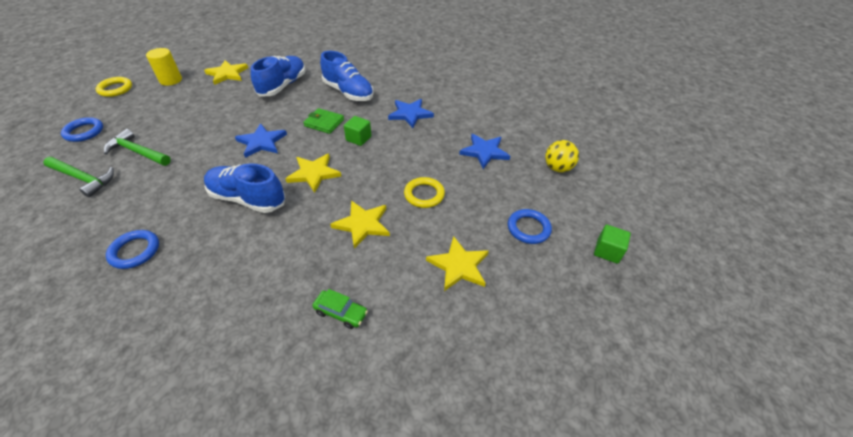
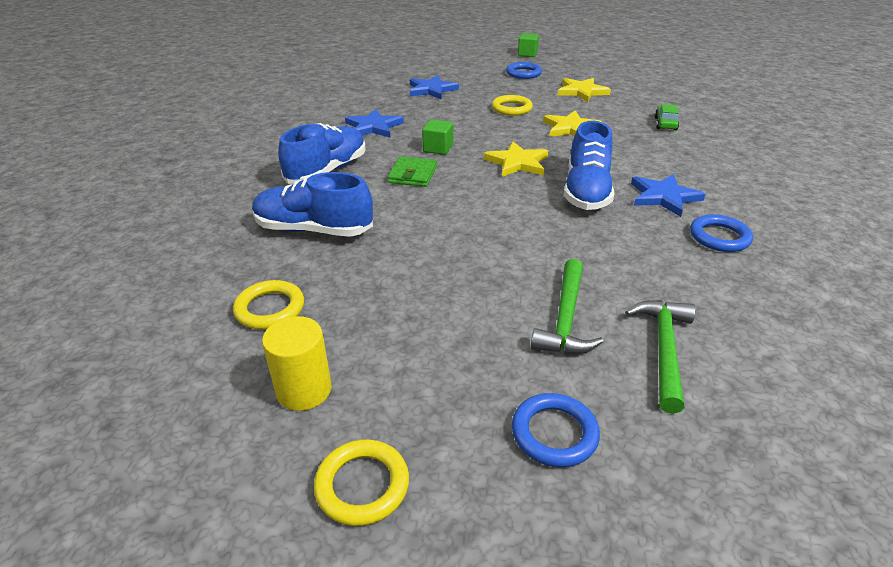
camera: 100 degrees left, 10 degrees down
(227, 74) = (270, 308): yellow star -> yellow ring
(261, 142) = (478, 209): blue star -> blue star (664, 197)
(557, 168) = (441, 65): yellow ball -> none

